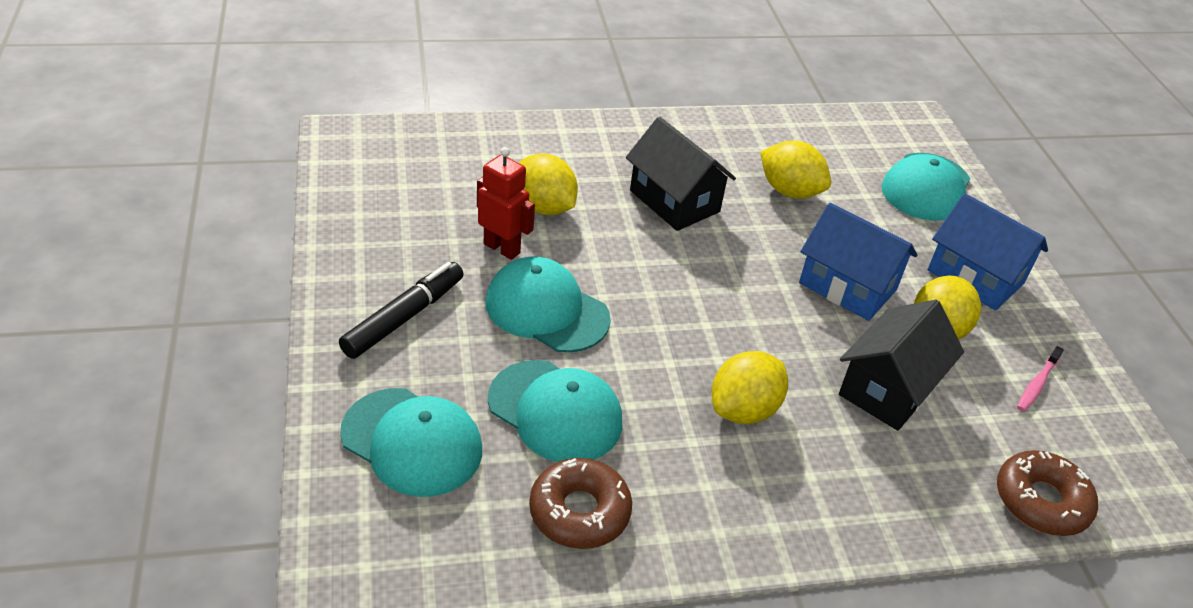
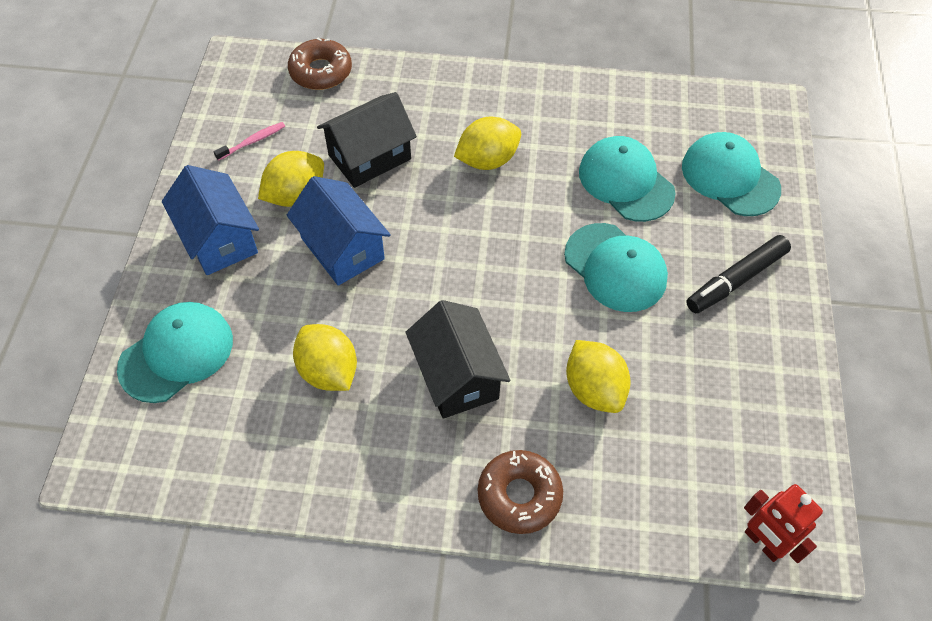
camera: 160 degrees left, 15 degrees up
(502, 248) = (644, 342): red robot -> red robot (763, 542)
(579, 512) = (623, 116): brown donut -> brown donut (519, 495)

